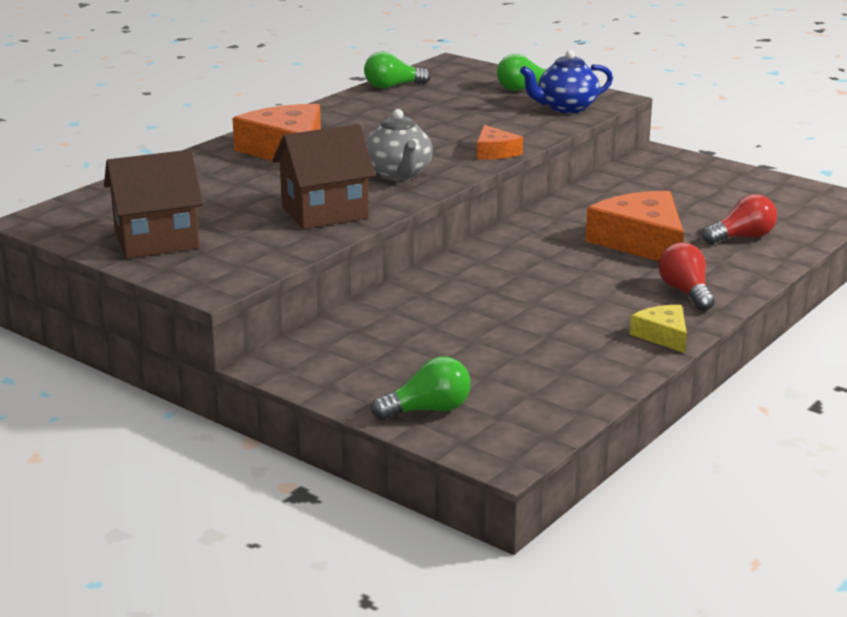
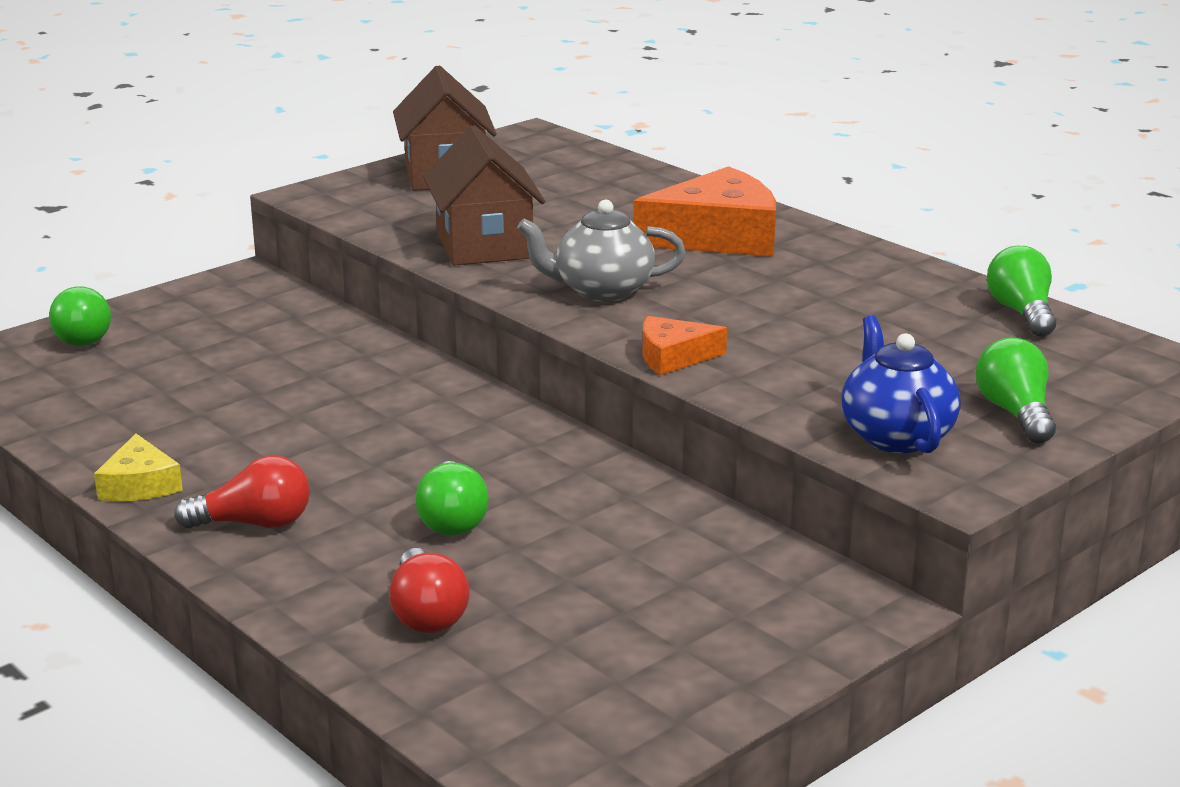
camera: 100 degrees right, 0 degrees up
(641, 242) = (452, 520): orange cheese -> green light bulb
(663, 336) = (140, 484): yellow cheese -> yellow cheese turned 90 degrees clockwise

